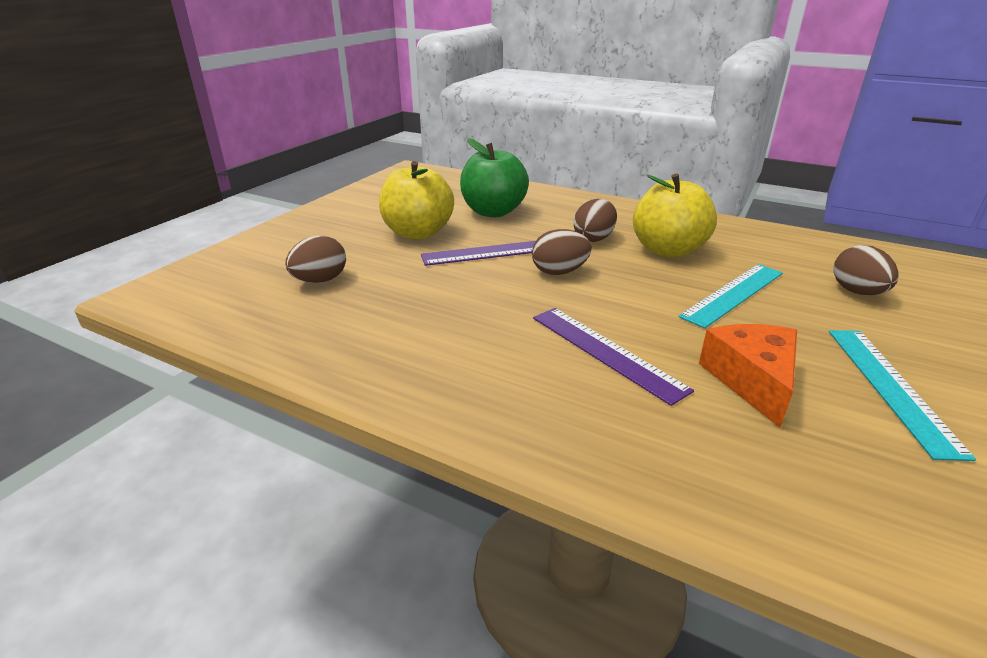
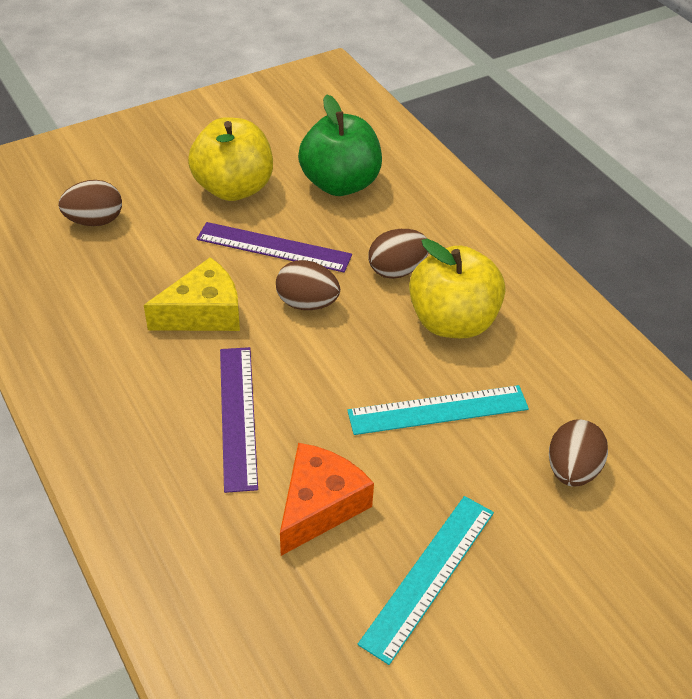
camera: 30 degrees right, 15 degrees up
(487, 302) = (203, 313): none -> yellow cheese

